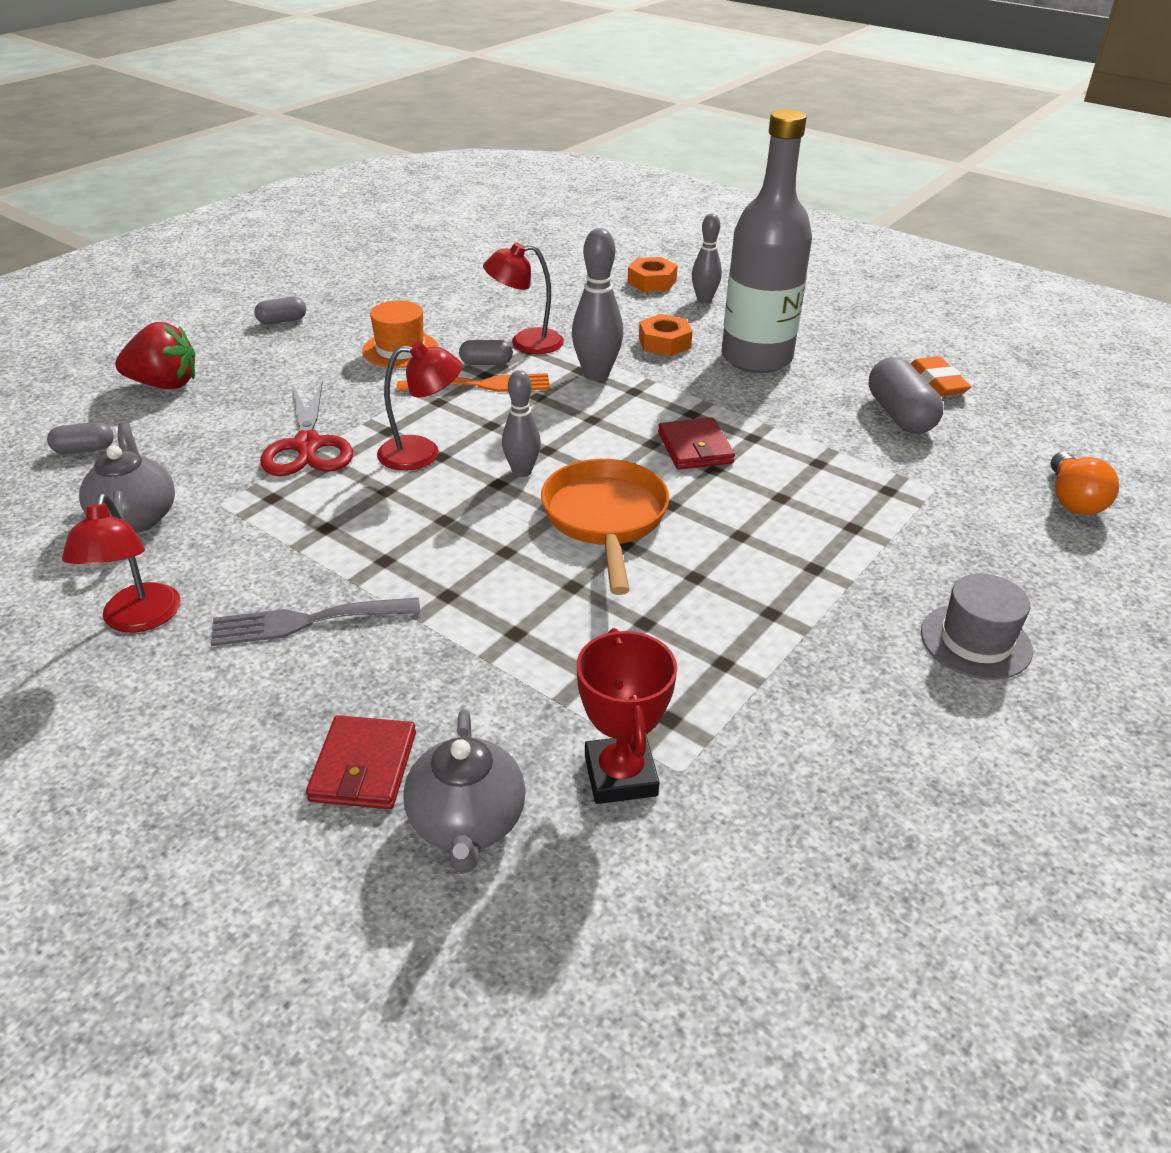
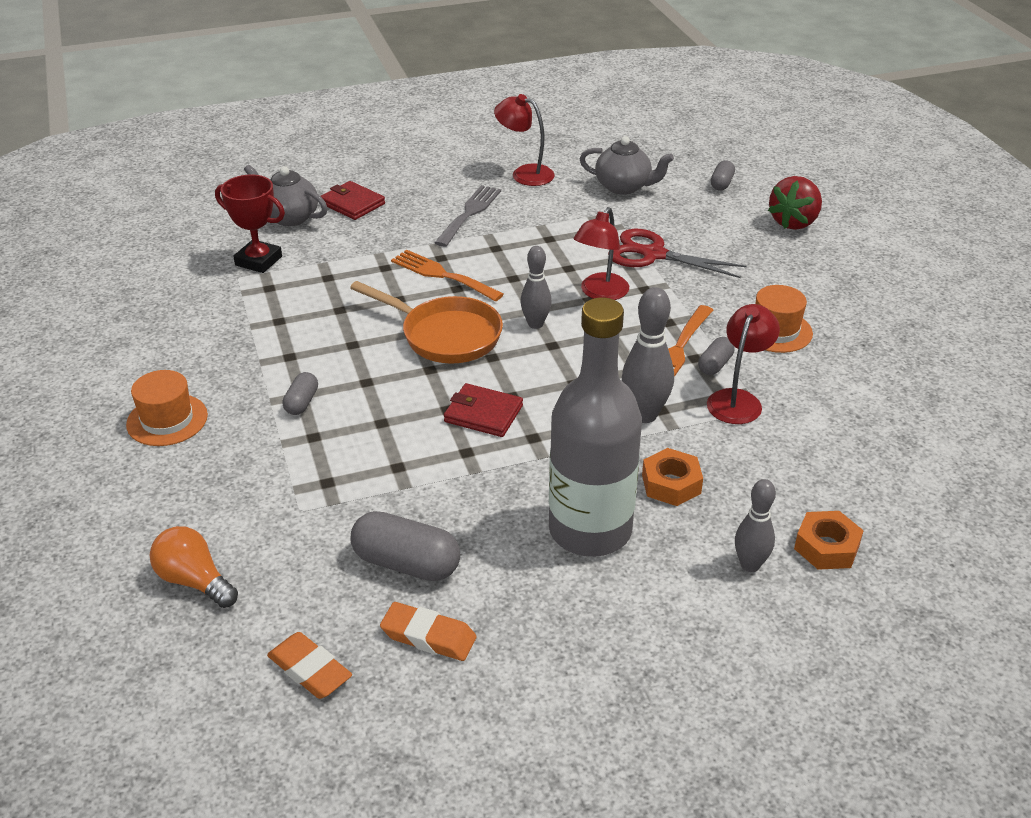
camera: 125 degrees right, 0 degrees up
(282, 321) = (877, 290): grey capsule -> grey capsule (302, 402)
(488, 576) = (442, 275): none -> orange fork
(975, 641) = (167, 420): grey hat -> orange hat
(1035, 412) = (310, 670): none -> orange eraser

